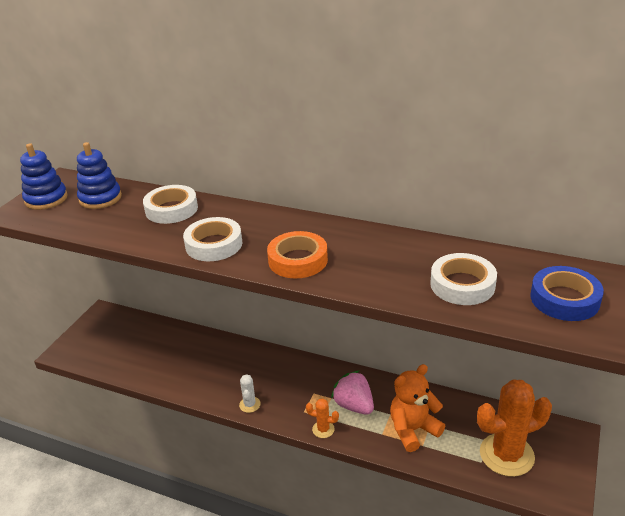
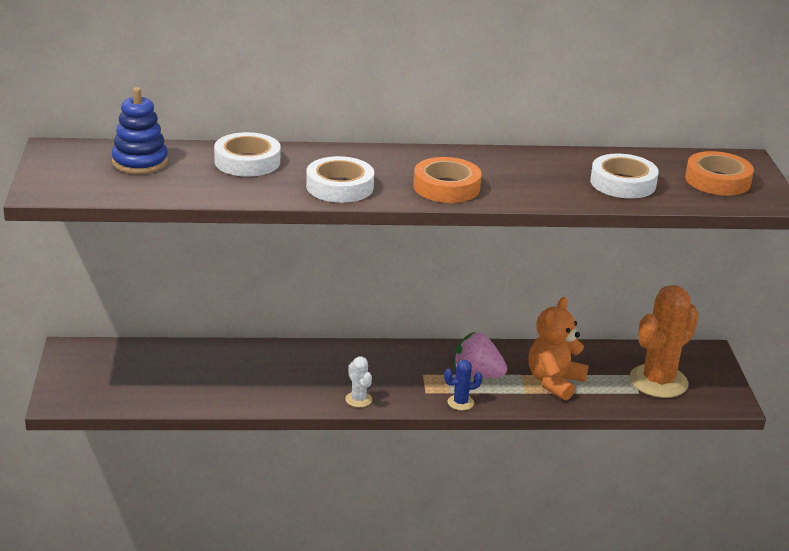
camera: 30 degrees left, 5 degrees down
(46, 199) = (66, 172): blue stacking toy -> none
(323, 429) = (460, 403): orange cactus -> blue cactus
(564, 299) = (717, 180): blue tape -> orange tape

